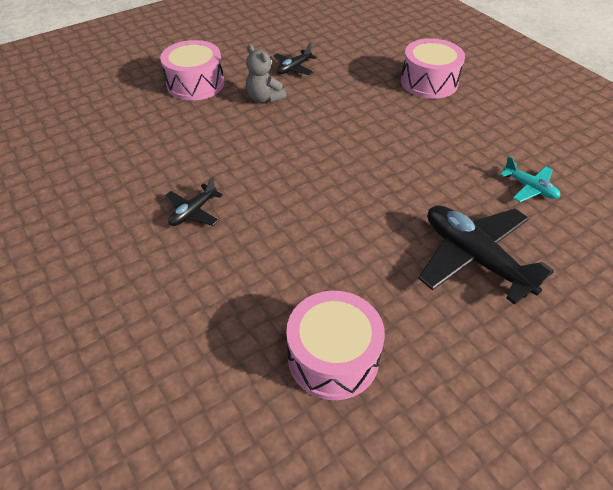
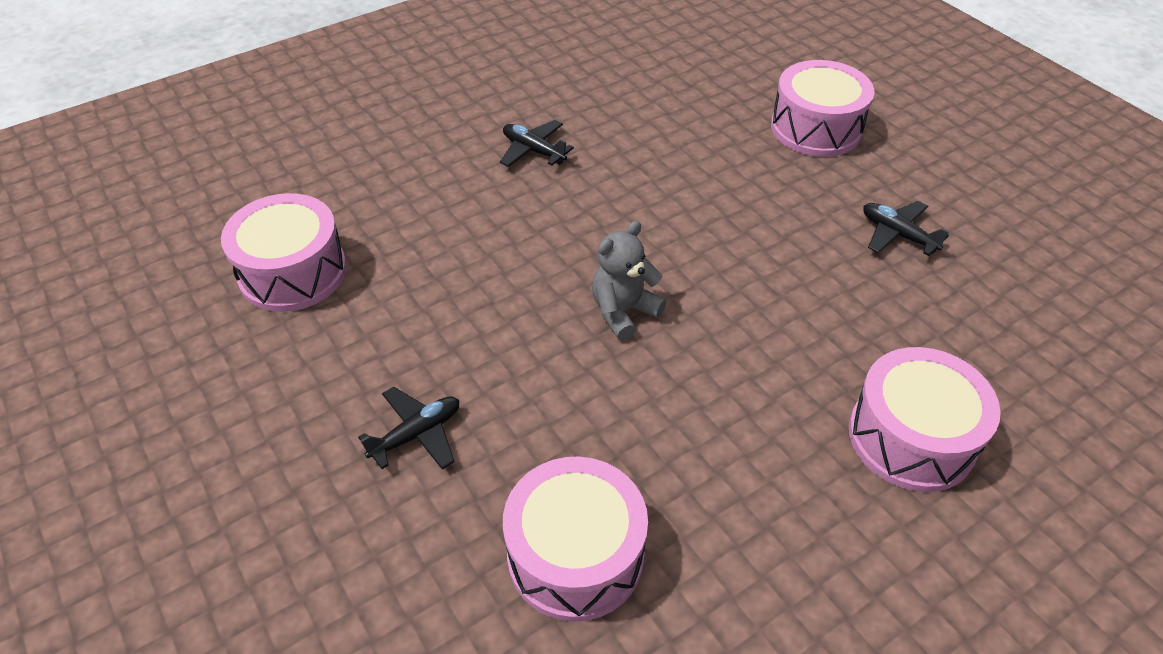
camera: 90 degrees right, 0 degrees up
(264, 98) = (794, 202): grey teddy bear -> grey teddy bear (623, 312)
(474, 258) = (417, 434): black plane -> black plane, size x0.50
(529, 188) = (575, 555): turquoise plane -> pink drum

